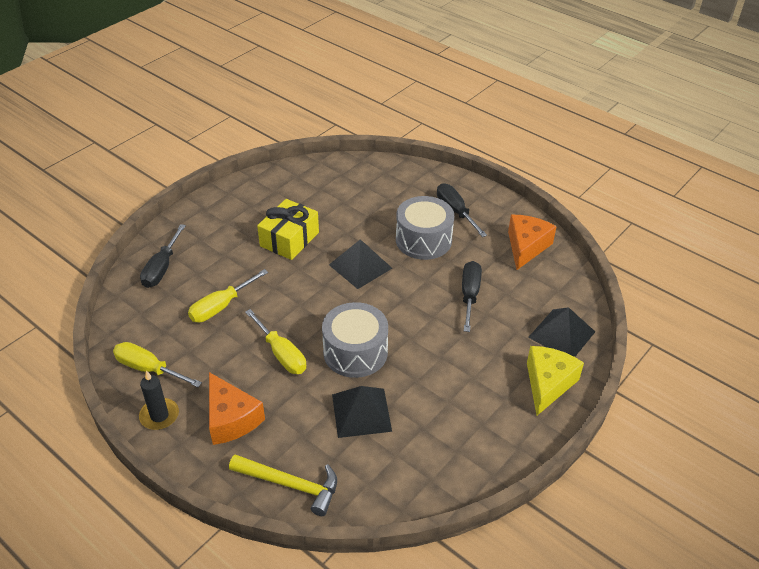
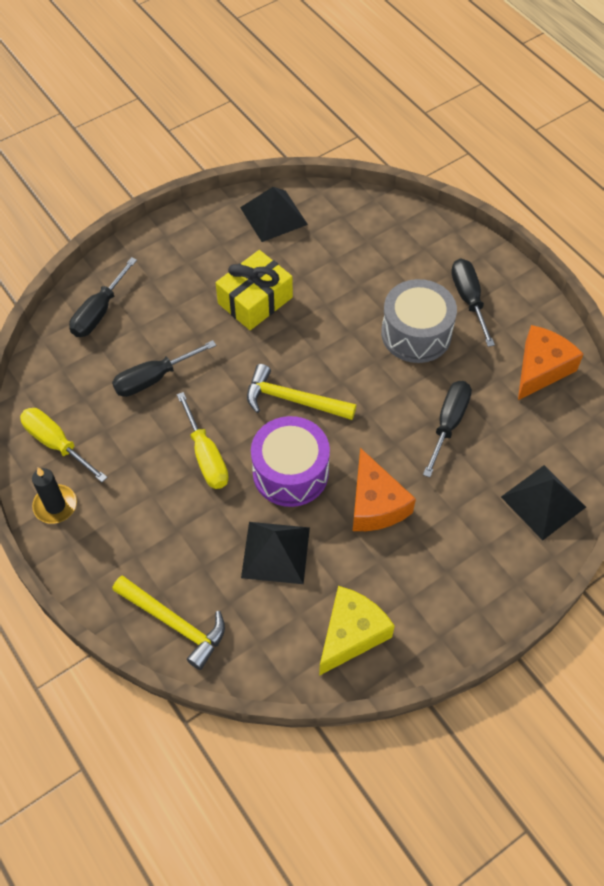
camera: 15 degrees right, 15 degrees up
(221, 306) = (154, 378): yellow screwdriver -> black screwdriver
(231, 419) = (130, 527): orange cheese -> orange cheese (375, 504)
(341, 301) = (293, 399): none -> yellow hammer
(355, 352) = (290, 472): grey drum -> purple drum
(360, 266) = (329, 356): black pyramid -> black pyramid (273, 216)
(548, 384) = (503, 565): yellow cheese -> yellow cheese (351, 634)

